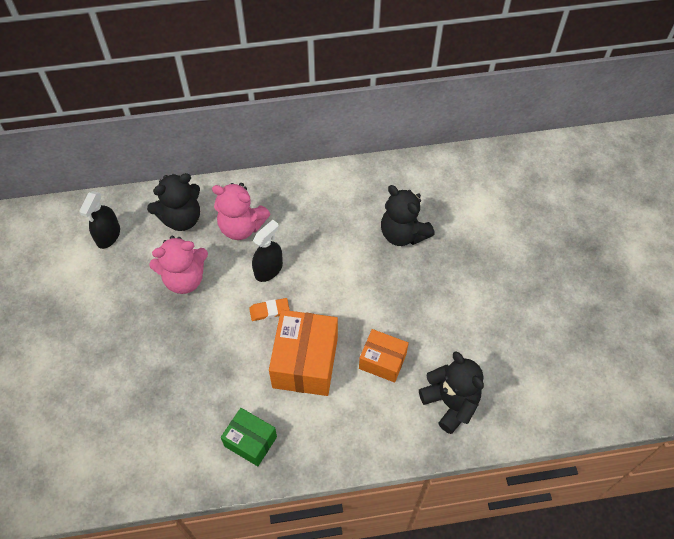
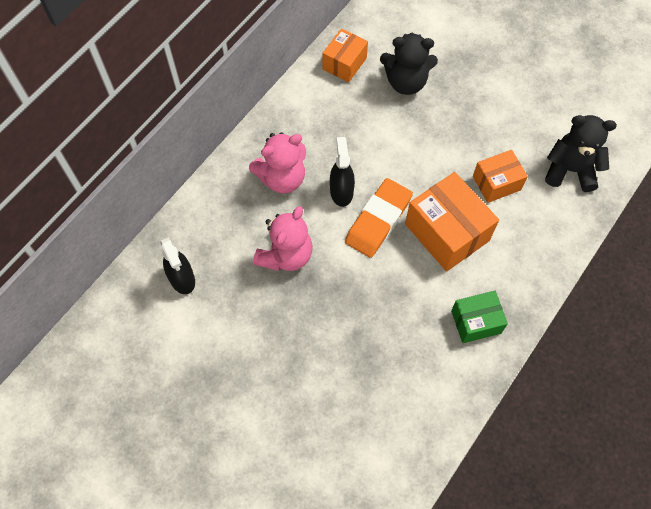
camera: 45 degrees left, 5 degrees up
(181, 218) = (226, 213): black teddy bear -> none
(269, 311) = (378, 220): orange eraser -> orange eraser, size x1.96
(374, 185) = (344, 63): none -> orange box

